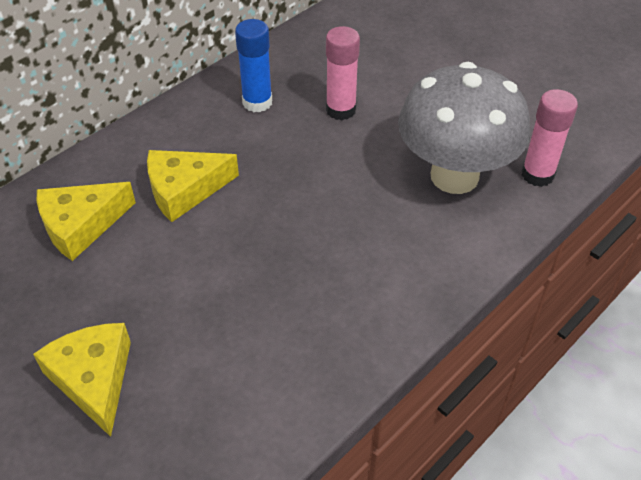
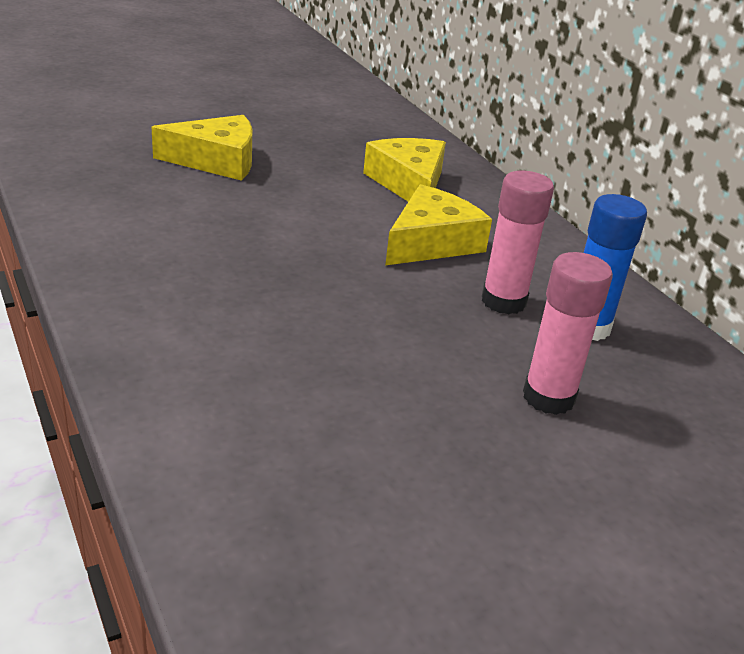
camera: 105 degrees right, 15 degrees down
(184, 190) = (431, 242): yellow cheese -> yellow cheese turned 45 degrees clockwise
(454, 176) = (335, 466): grey mushroom -> none
(537, 175) = (277, 580): pink glue stick -> pink glue stick (503, 301)

